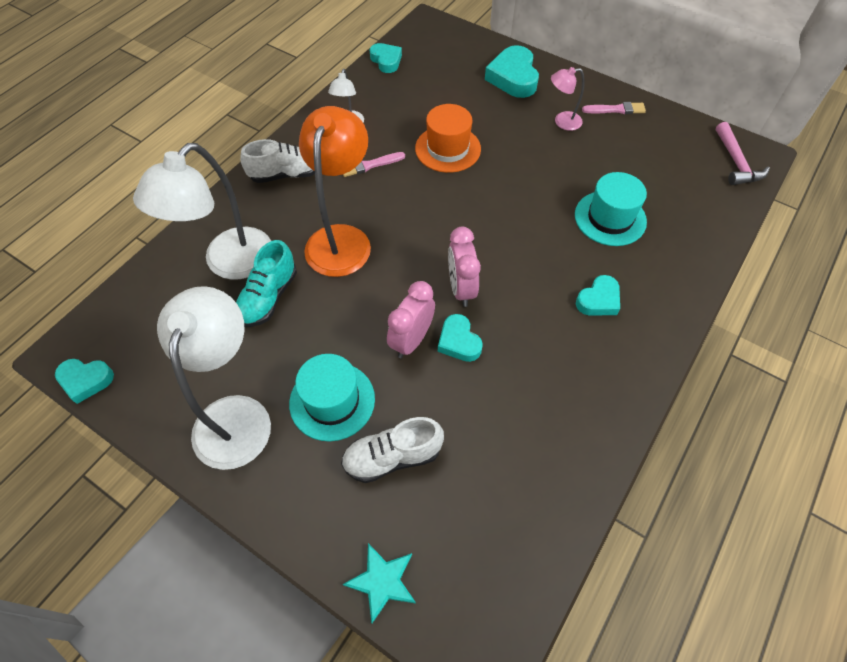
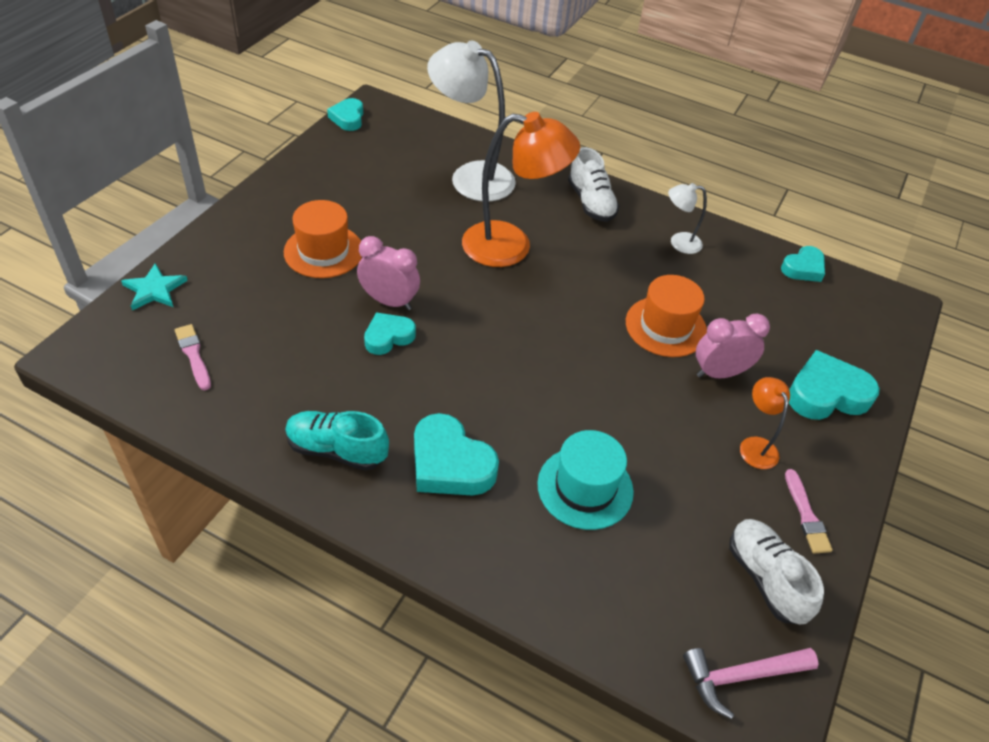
camera: 80 degrees right, 10 degrees down
(235, 415) = (313, 196): white lamp -> none
(268, 297) = (434, 204): turquoise shoe -> turquoise shoe (336, 450)
(332, 401) = (323, 251): turquoise hat -> orange hat
(370, 165) = (620, 262): pink brush -> pink brush (193, 355)
(392, 457) = (264, 292): white shoe -> white shoe (765, 578)
(461, 288) = (456, 339): pink clock -> pink clock (719, 373)
(562, 121) = (755, 445): pink lamp -> orange lamp
(598, 300) = (450, 464): turquoise heart -> turquoise heart, size x1.61

